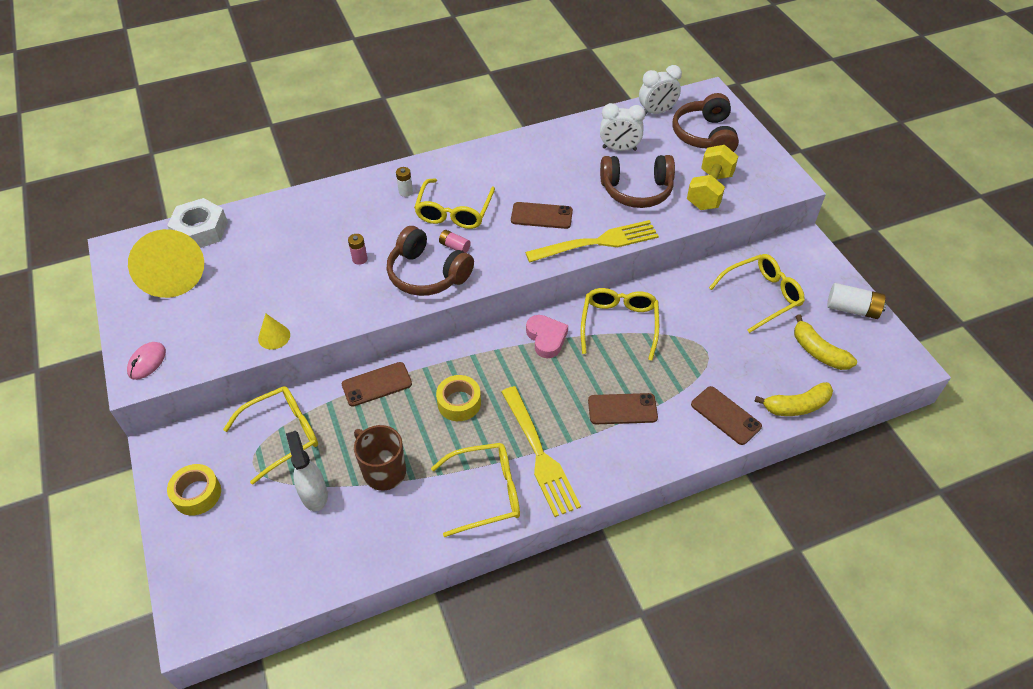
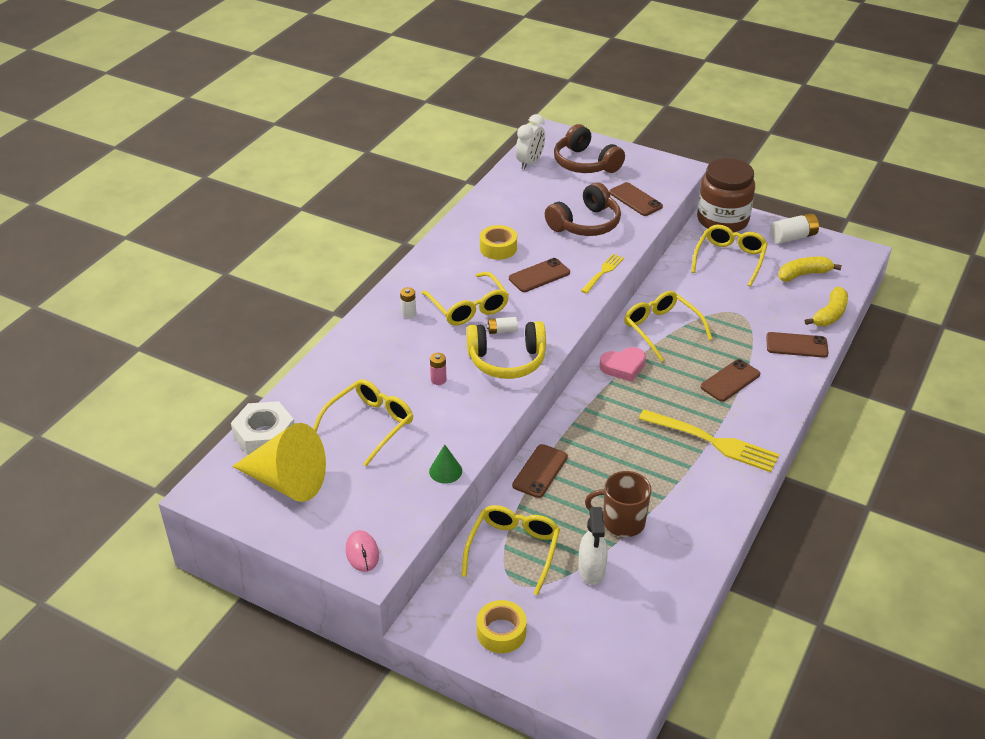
camera: 40 degrees left, 10 degrees down
(274, 336) = (445, 471): yellow cone -> green cone
(314, 494) = (591, 570): white spray bottle -> white spray bottle turned 120 degrees counterclockwise
(427, 274) = (507, 360): brown headphones -> yellow headphones
(454, 247) = (502, 331): pink battery -> white battery
(459, 403) = (617, 445): yellow tape -> yellow tape (498, 248)
(485, 493) = (709, 488): yellow glasses -> yellow glasses (369, 425)
(546, 338) = (623, 367): pink heart -> pink heart turned 135 degrees clockwise
(597, 242) = (603, 272): yellow fork -> yellow fork, size x0.55
(619, 149) = (536, 201): white clock -> none
(709, 191) = (635, 199): yellow dumbbell -> brown phone
(800, 255) = (722, 220): none -> brown jar
(818, 351) = (803, 274): yellow banana -> yellow banana turned 150 degrees clockwise

